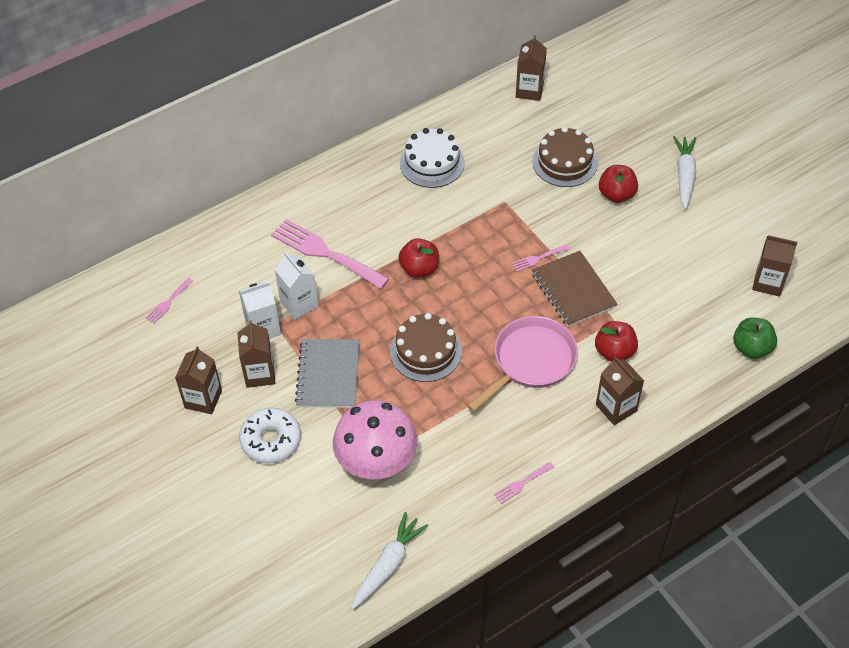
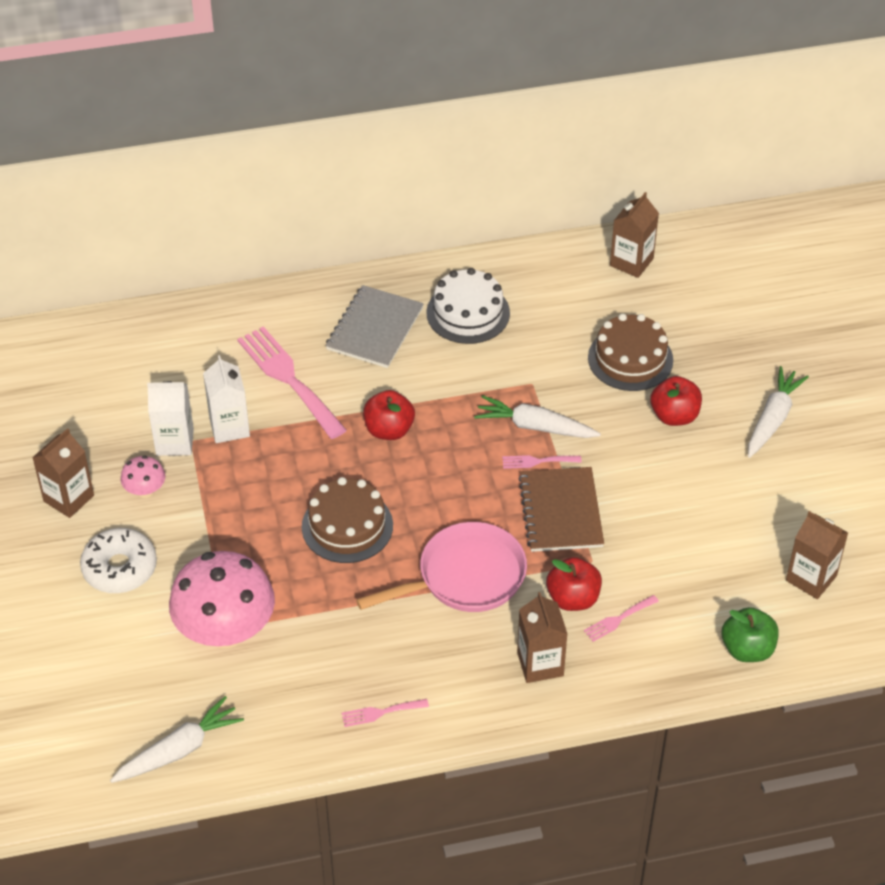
camera: 20 degrees right, 5 degrees down
(168, 302) = (84, 380): pink fork -> pink fork (618, 619)
(260, 374) = (145, 491): brown carton -> pink mushroom
(328, 374) = (221, 516): grey notebook -> grey notebook (374, 329)
(523, 233) = (535, 426): none -> white carrot

